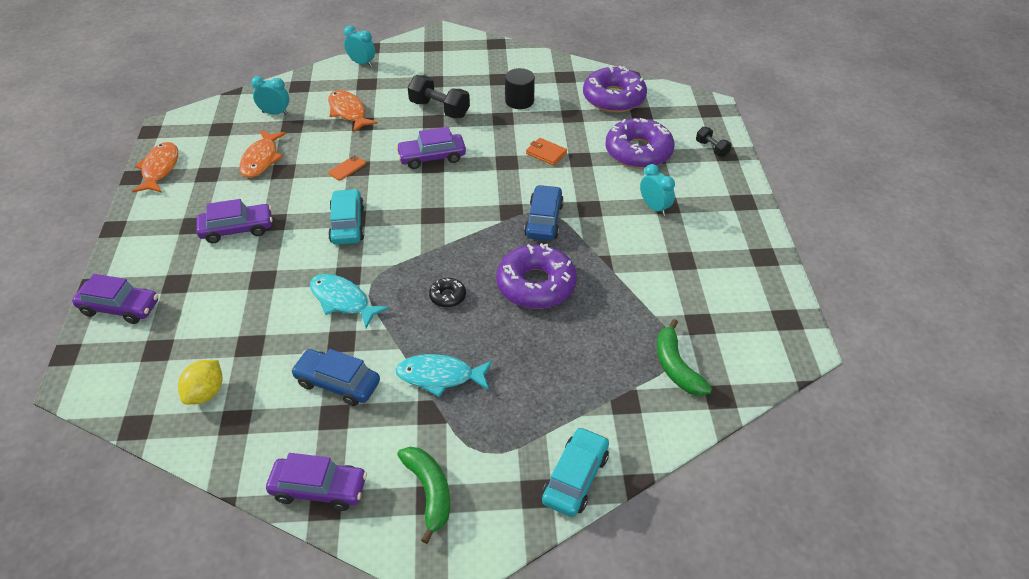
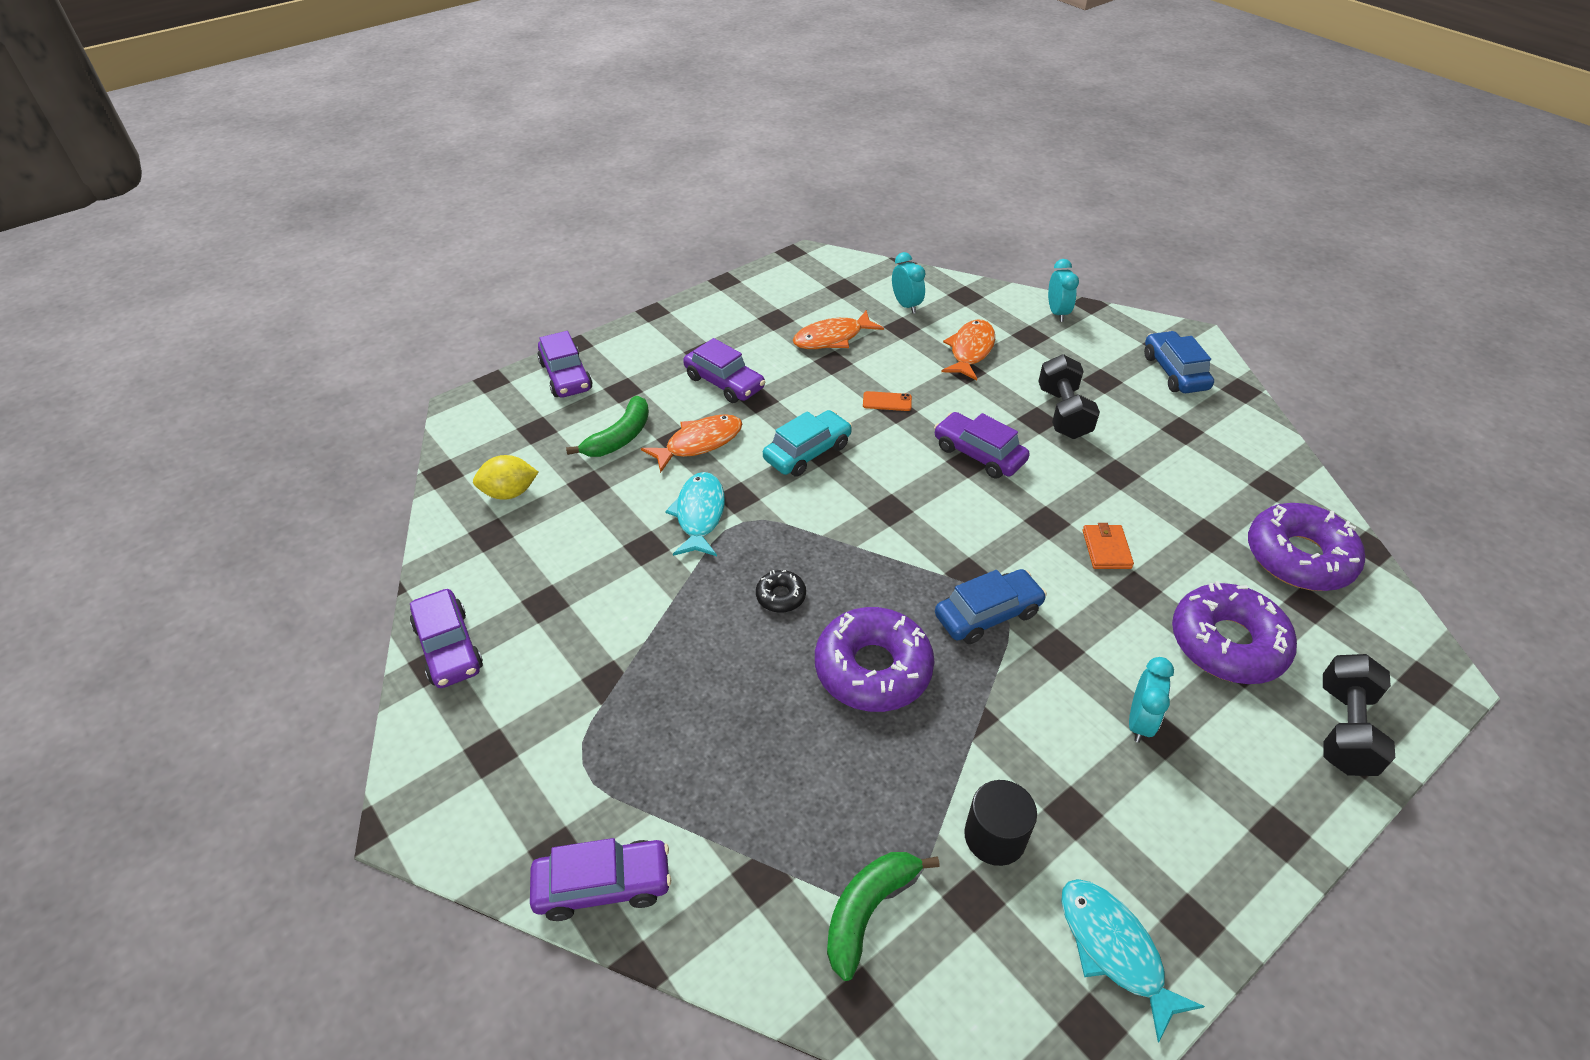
camera: 55 degrees right, 0 degrees up
(160, 169) = (751, 288): orange fish -> orange fish (699, 443)
(337, 383) = (589, 579): blue car -> blue car (1174, 372)
(429, 492) = (497, 745): green banana -> green banana (620, 437)
(440, 376) = (660, 659): turquoise fish -> turquoise fish (1114, 949)
(519, 101) = (1167, 470): black cylinder -> black cylinder (995, 836)
(575, 478) = (603, 885): turquoise car -> purple car
(711, 149) = (1344, 729): black dumbbell -> black dumbbell, size x1.79

